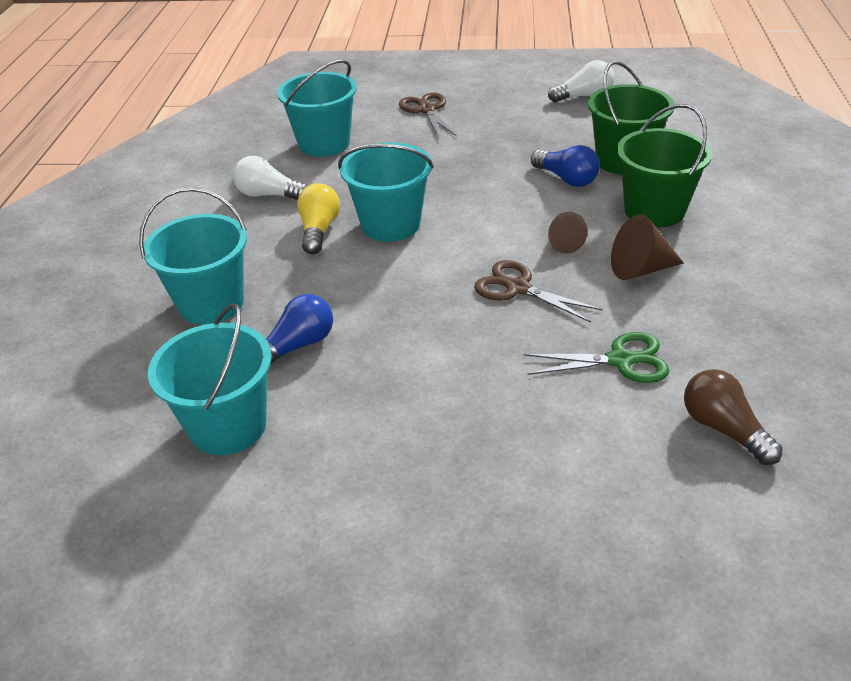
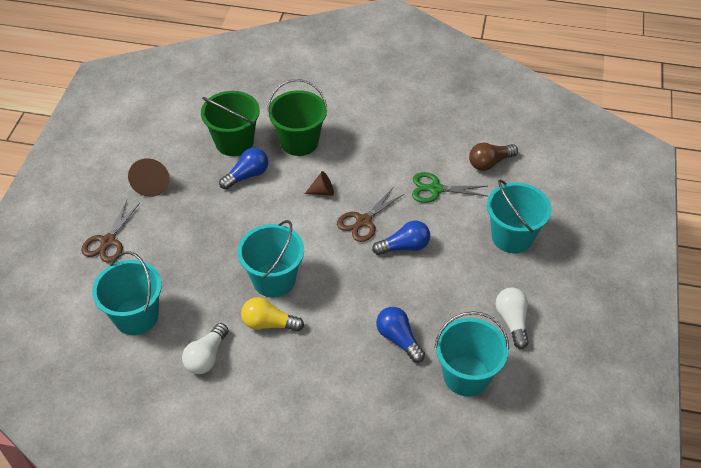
camera: 85 degrees left, 10 degrees up
(211, 303) = (343, 391): turquoise bucket -> turquoise bucket (512, 237)
(426, 110) = (108, 241): brown scissors -> brown scissors turned 60 degrees counterclockwise
(478, 335) = (404, 247): none -> blue light bulb
(584, 96) = (132, 143): white light bulb -> white light bulb (512, 321)
(620, 360) = (435, 189): green scissors -> green scissors turned 90 degrees counterclockwise
(640, 269) = (358, 162): brown cone -> brown cone (152, 184)

